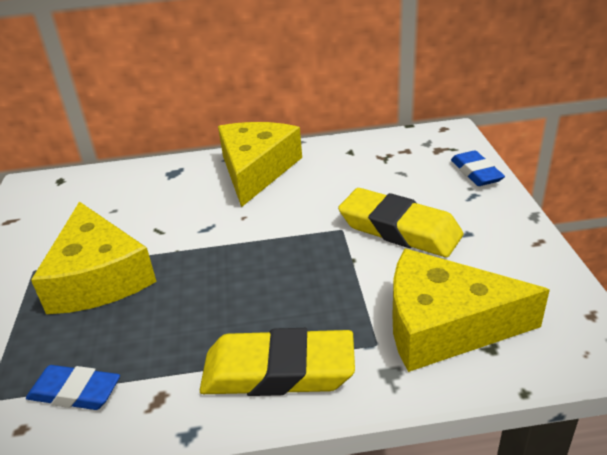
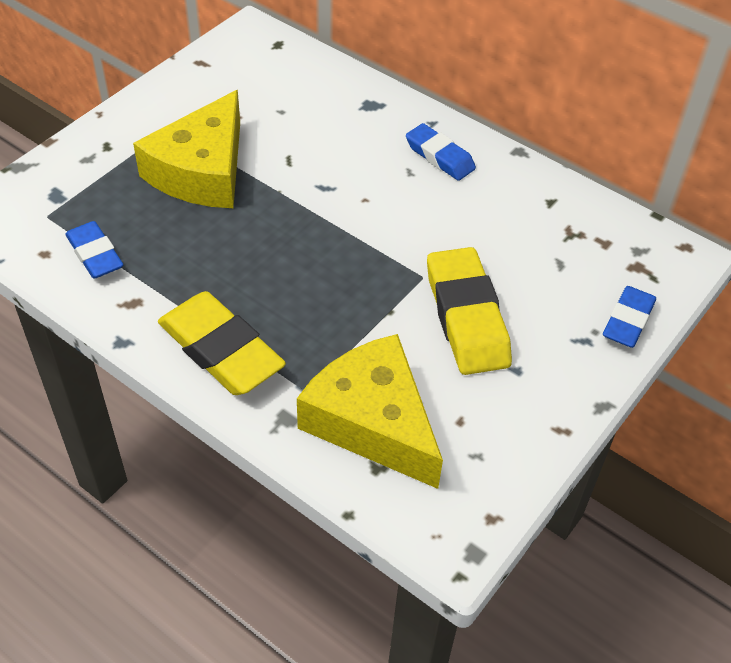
camera: 40 degrees right, 15 degrees up
(256, 170) = (439, 156): yellow cheese -> blue eraser

